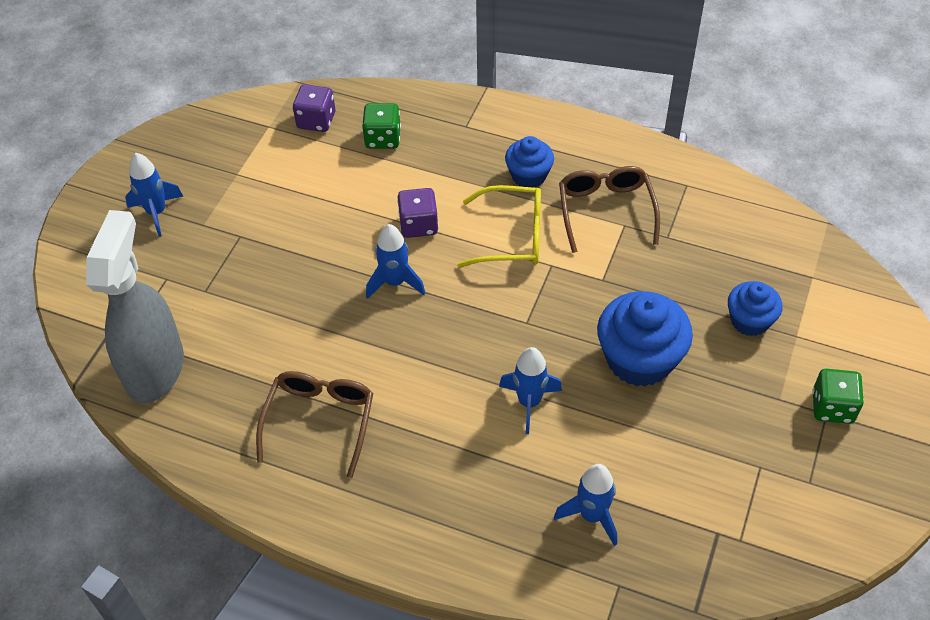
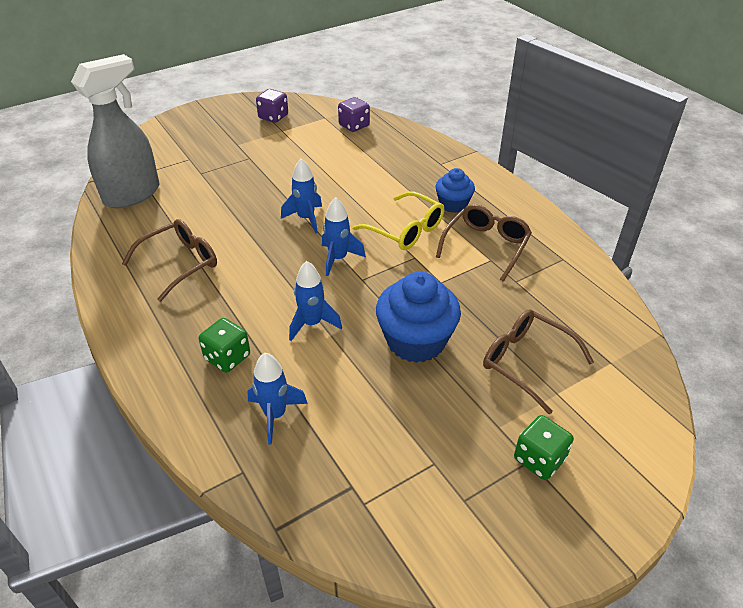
camera: 35 degrees right, 10 degrees down
(157, 212) = (221, 129): blue rocket -> blue rocket (338, 259)
(383, 138) = (382, 149): green dice -> green dice (227, 357)
(418, 225) = (354, 198): purple dice -> purple dice (273, 117)
(749, 320) = (527, 363): blue cupcake -> brown glasses

